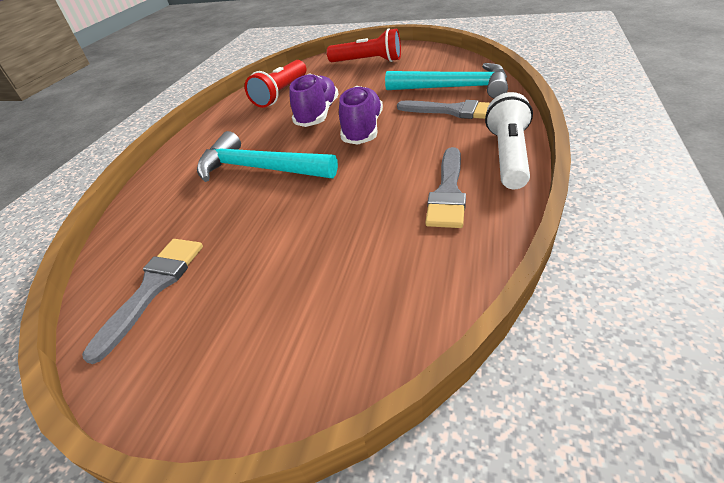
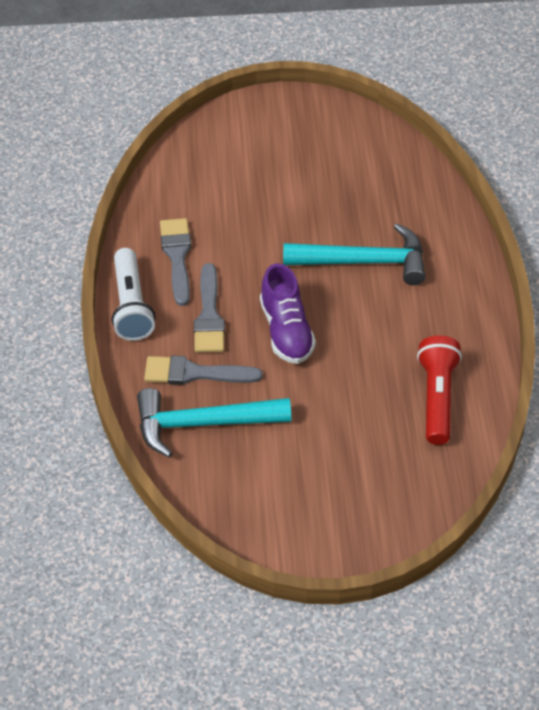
camera: 155 degrees right, 10 degrees up
(153, 288) = (359, 148): grey brush -> grey brush (209, 315)
(317, 114) = (355, 354): purple shoe -> none
(368, 61) = (352, 498): red flashlight -> none

